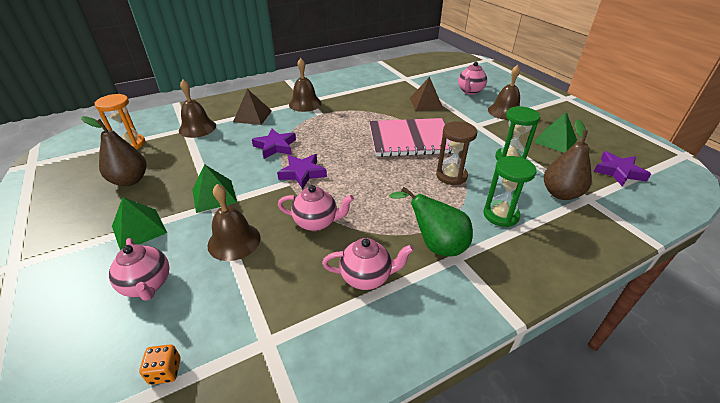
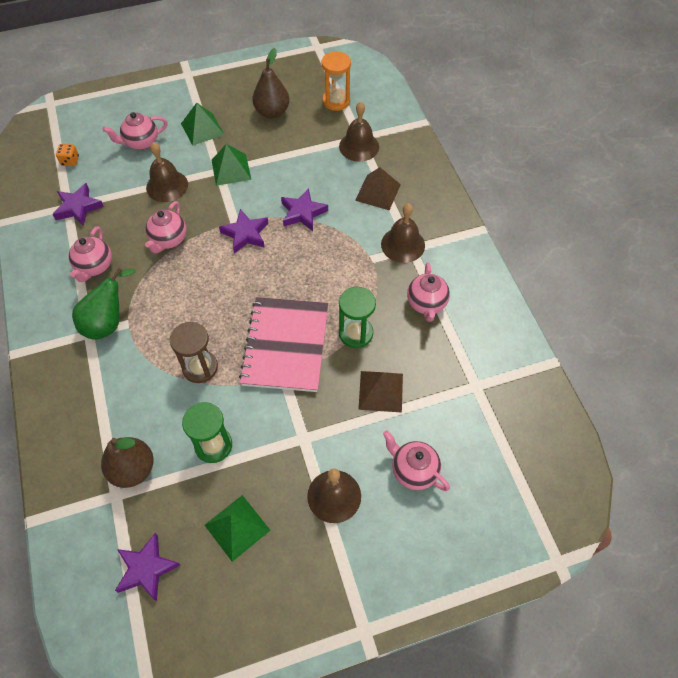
camera: 100 degrees right, 20 degrees up
(269, 326) = (78, 207): none -> purple star
(354, 93) = (426, 304): none -> pink teapot
(501, 215) = (123, 391): green hourglass -> green hourglass (356, 333)

